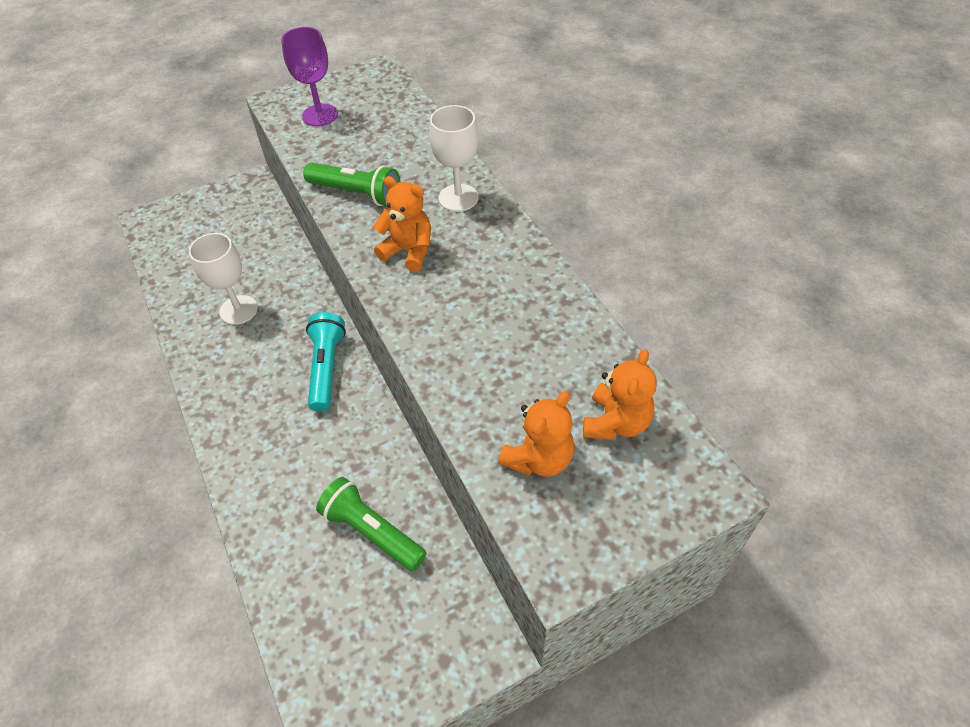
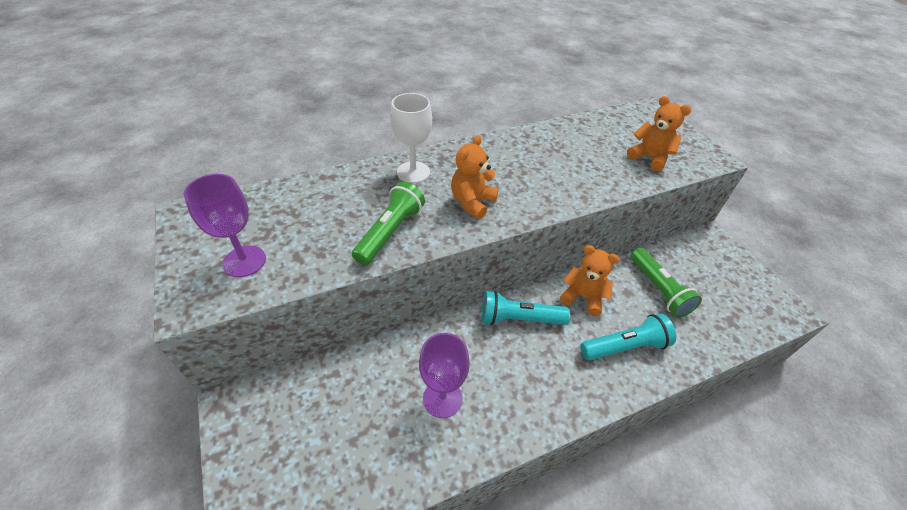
camera: 90 degrees left, 5 degrees down
(238, 310) = (442, 398): white goblet -> purple goblet
(282, 474) = (625, 346): none -> turquoise flashlight
(372, 531) = (658, 289): green flashlight -> green flashlight turned 60 degrees counterclockwise
(616, 422) = (618, 129): orange teddy bear -> orange teddy bear (583, 297)

